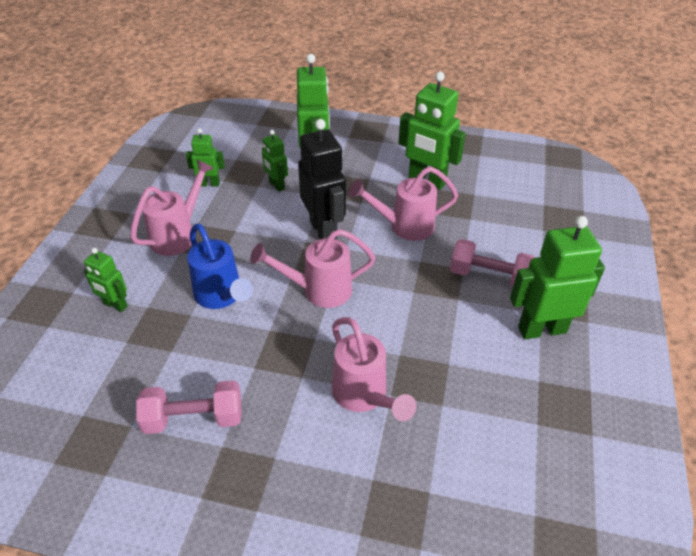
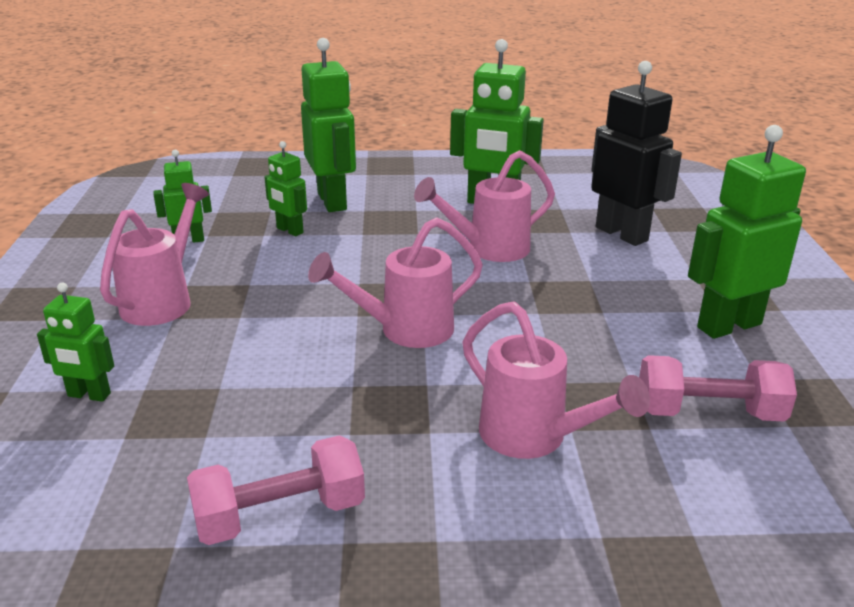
camera: 15 degrees left, 15 degrees down
(222, 297) = (261, 359): blue watering can -> none
(324, 231) = (380, 268): black robot -> black robot (622, 234)
(489, 277) = (629, 283): pink dumbbell -> pink dumbbell (708, 413)

